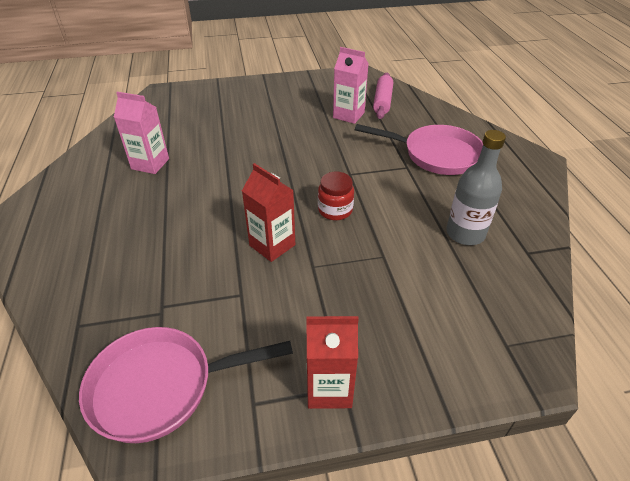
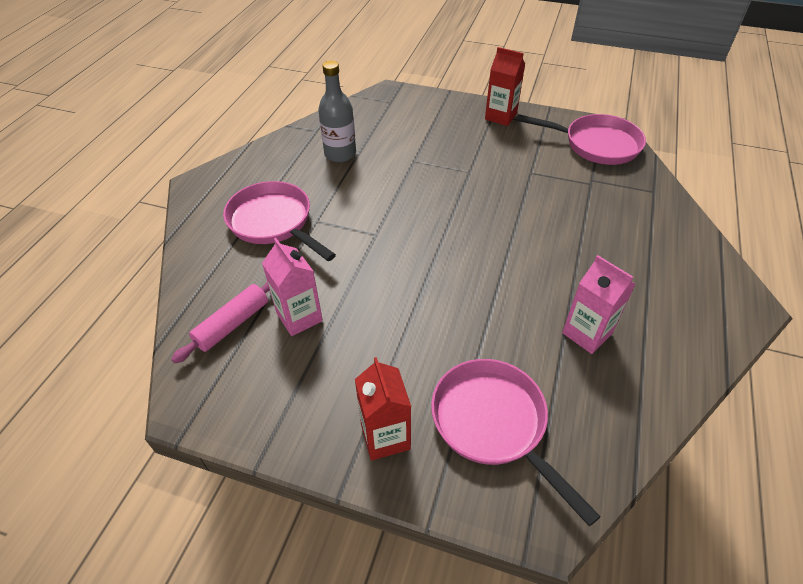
camera: 150 degrees left, 5 degrees up
(200, 110) = (493, 423): none -> pink pan
(272, 245) = (491, 195): red carton -> red carton (385, 436)
(335, 210) = (420, 204): red jar -> none

